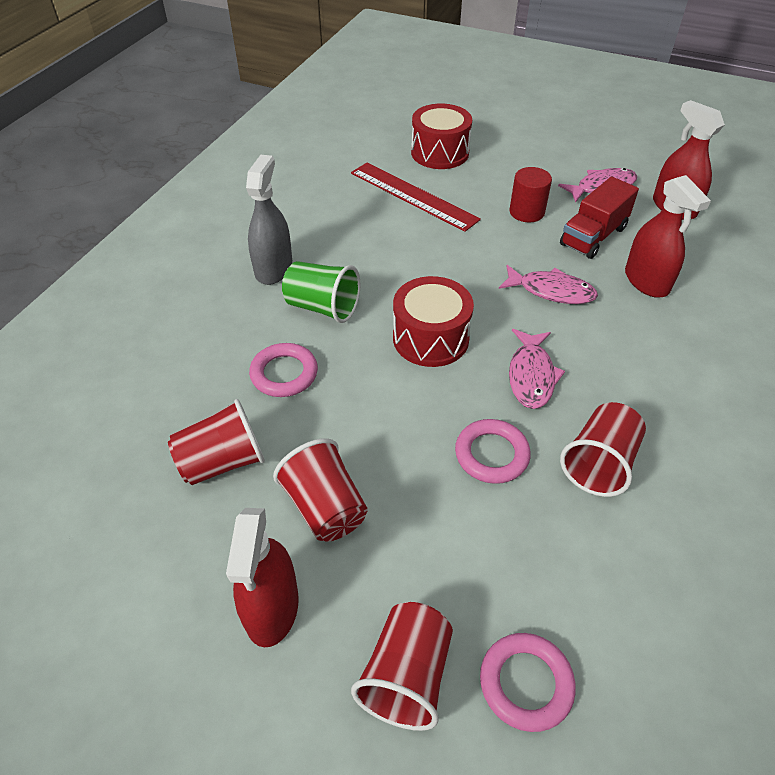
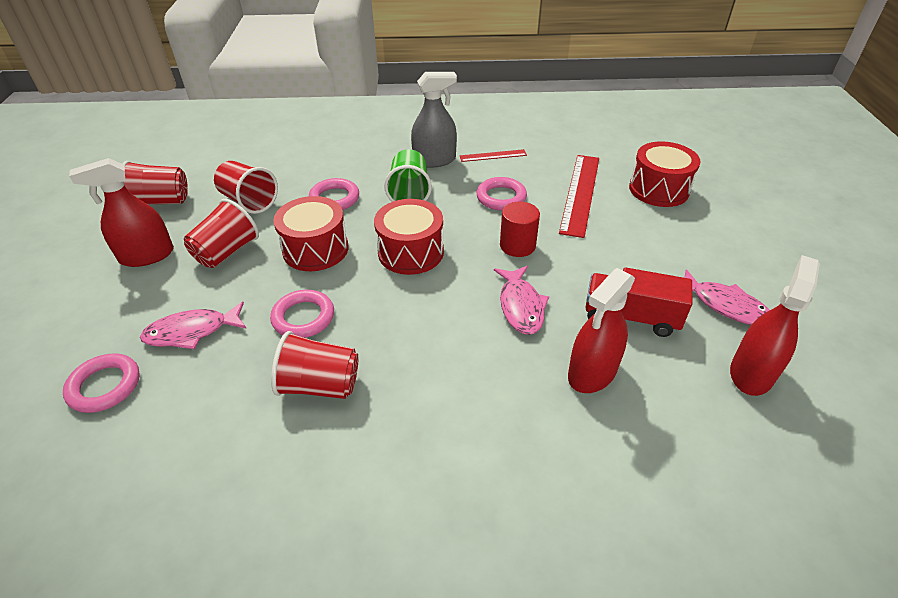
camera: 65 degrees right, 5 degrees down
(302, 224) = (493, 155): none -> red ruler
(375, 416) = (315, 249): none -> red drum
(382, 245) = (501, 197): none -> pink ring
(406, 676) = (106, 326): red cup -> red cup (161, 202)
(526, 212) = (624, 263): red cylinder -> red cylinder (517, 245)
(531, 376) = (401, 319): pink fish -> pink fish (192, 332)

